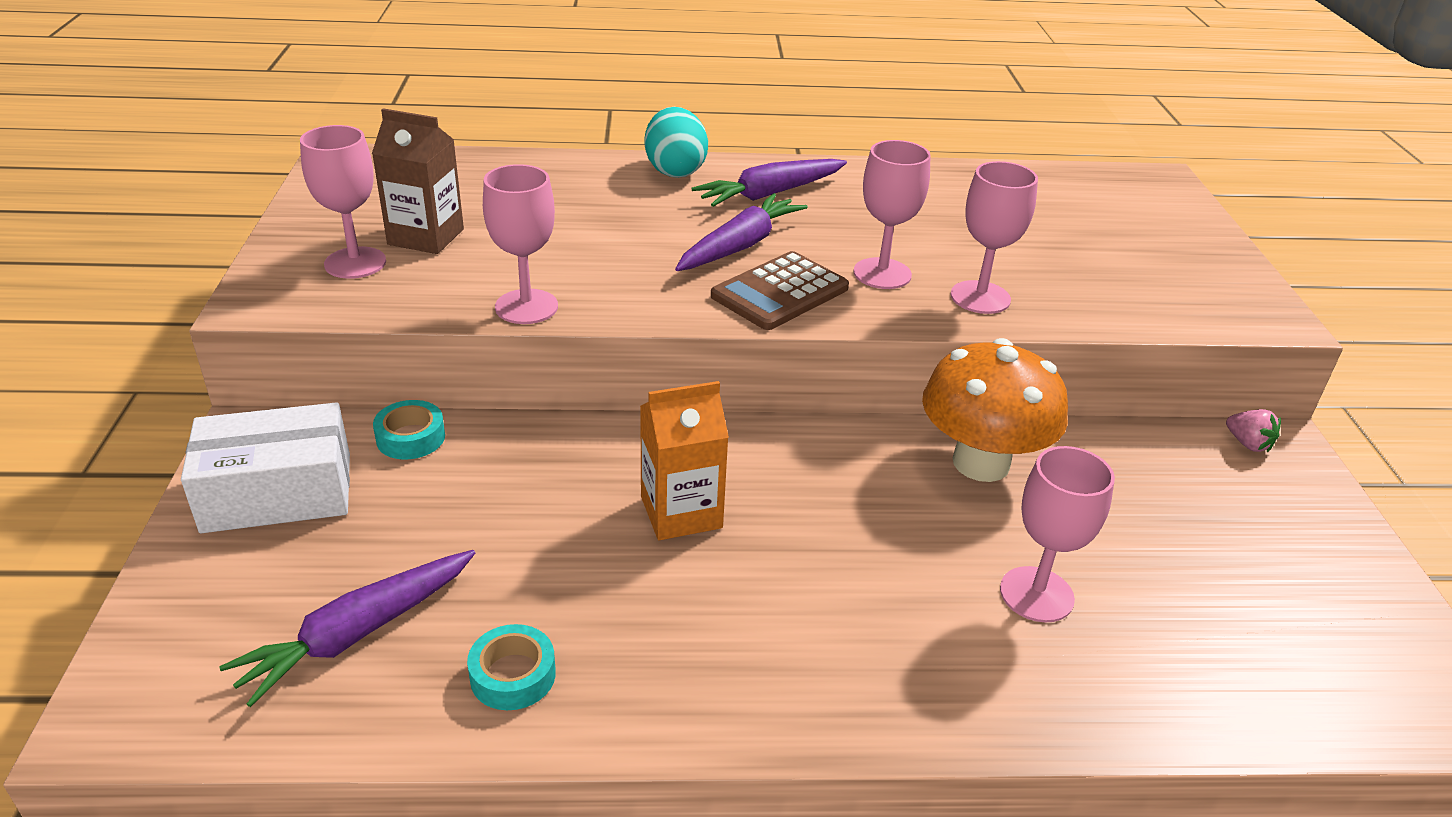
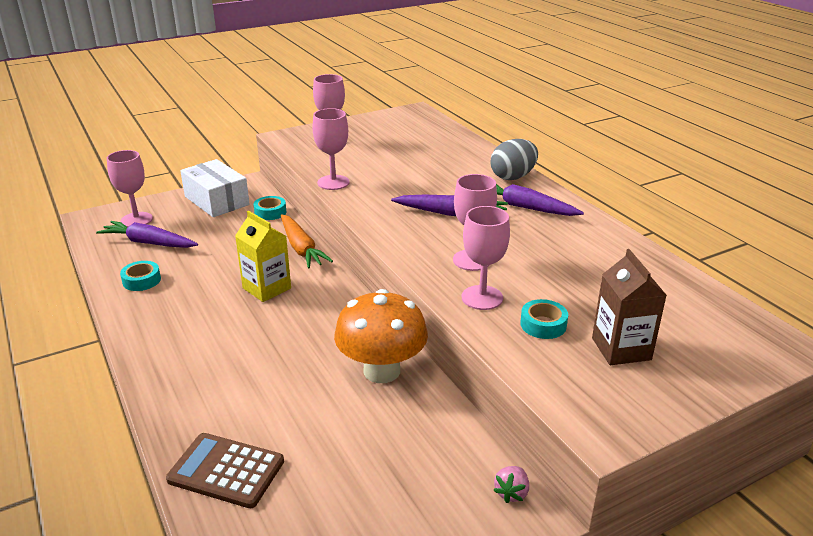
camera: 65 degrees right, 5 degrees down
(426, 237) = (369, 146): brown carton -> brown carton (621, 349)
(582, 439) = (301, 248): none -> orange carrot
(675, 170) = (513, 177): turquoise egg -> grey egg
(681, 512) = (267, 288): orange carton -> yellow carton
(780, 292) = (414, 236): brown calculator -> brown calculator (226, 471)
(1036, 594) = (274, 414): pink goblet -> pink goblet (136, 220)
(1062, 280) = (543, 324): none -> turquoise tape

